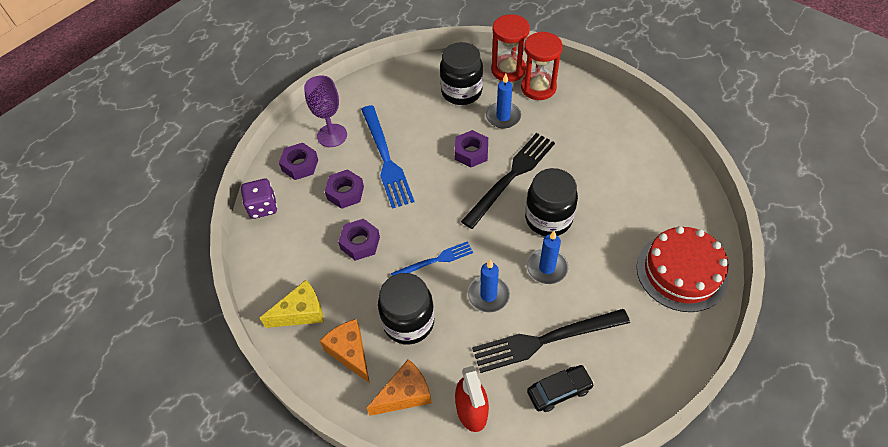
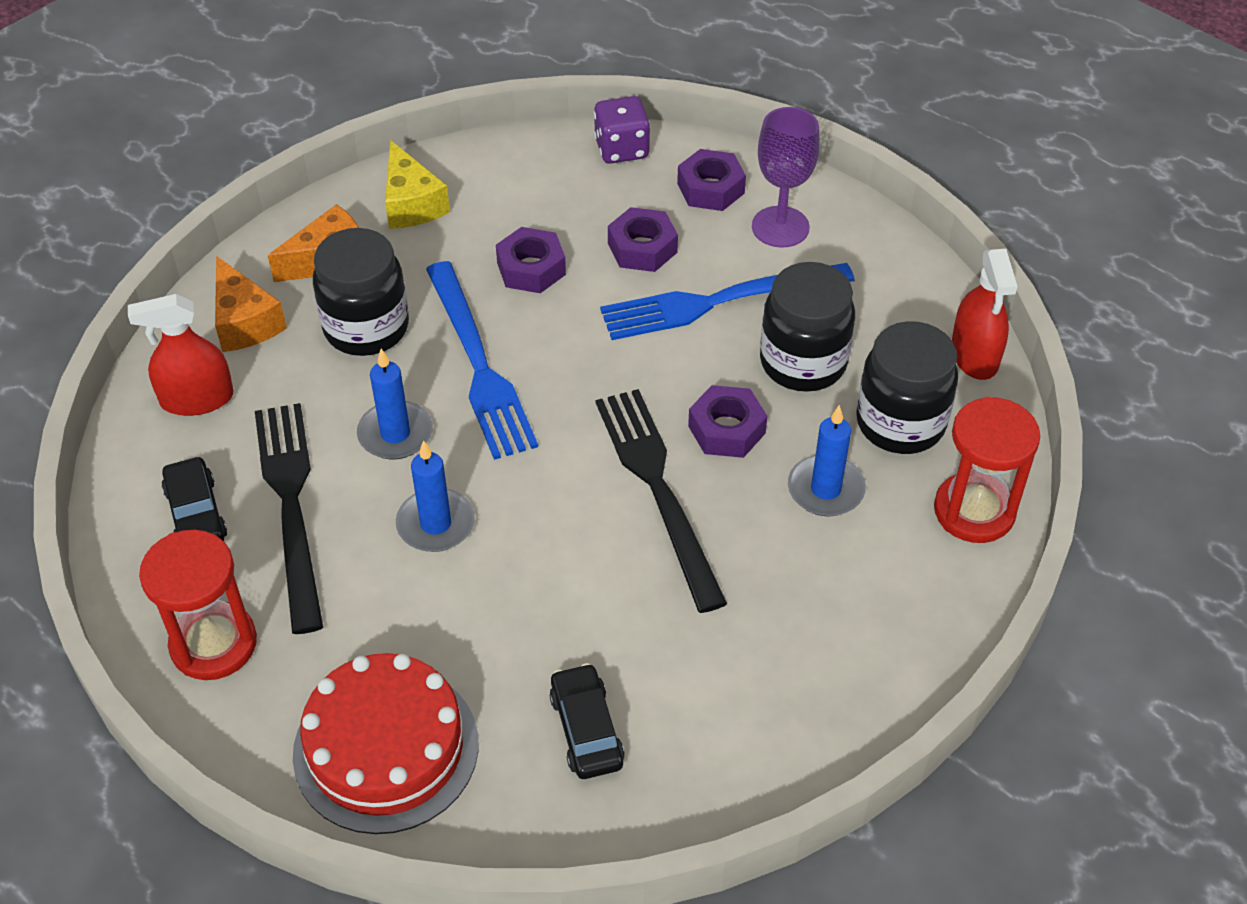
camera: 90 degrees right, 5 degrees down
(419, 67) = (974, 355): none -> red spray bottle
(435, 261) = (478, 365): blue fork -> blue fork, size x1.75
(511, 177) = (658, 489): black fork -> black fork turned 150 degrees counterclockwise
(538, 88) = (917, 562): red hourglass -> red hourglass (213, 644)
(548, 219) = (547, 539): black jar -> black jar (803, 362)
(649, 195) = (586, 729): none -> black car

